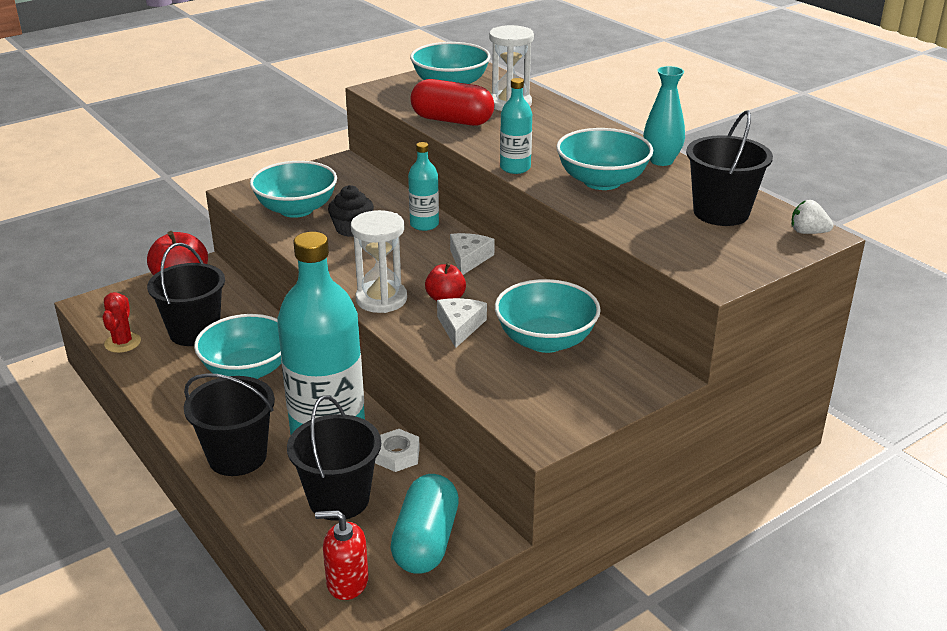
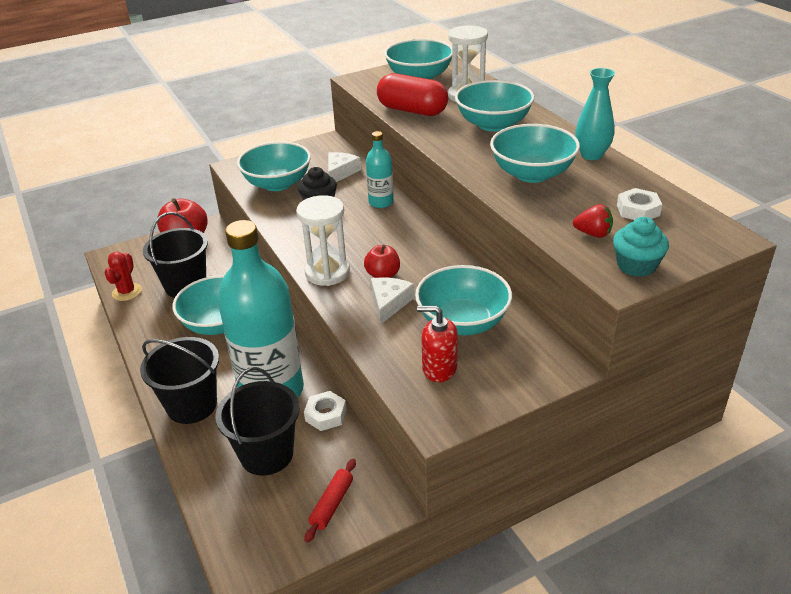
camera: 10 degrees right, 5 degrees up
(347, 582) = (255, 539): red soap dispenser -> red soap dispenser (439, 368)
(425, 542) = (332, 504): turquoise capsule -> red rolling pin
(468, 259) = (412, 237): white cheese -> white cheese (340, 172)
(515, 168) = (456, 158): turquoise bottle -> none
(547, 133) = (493, 124): none -> turquoise bowl
(679, 237) = (593, 234): none -> red strawberry
(721, 213) = (638, 210): black bucket -> white nut
(729, 264) = (636, 265): none -> turquoise cupcake
(808, 232) = (719, 235): white strawberry -> none

